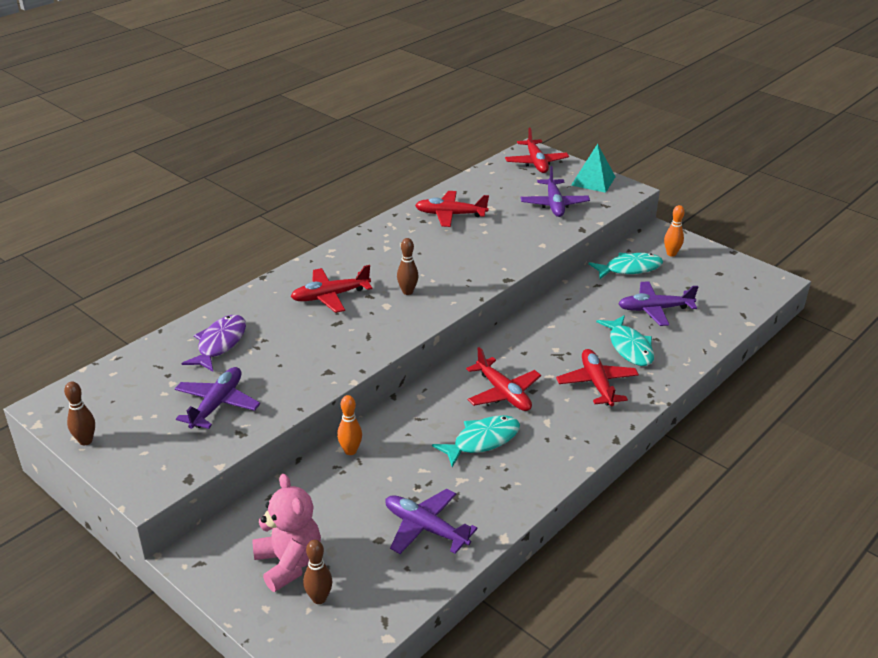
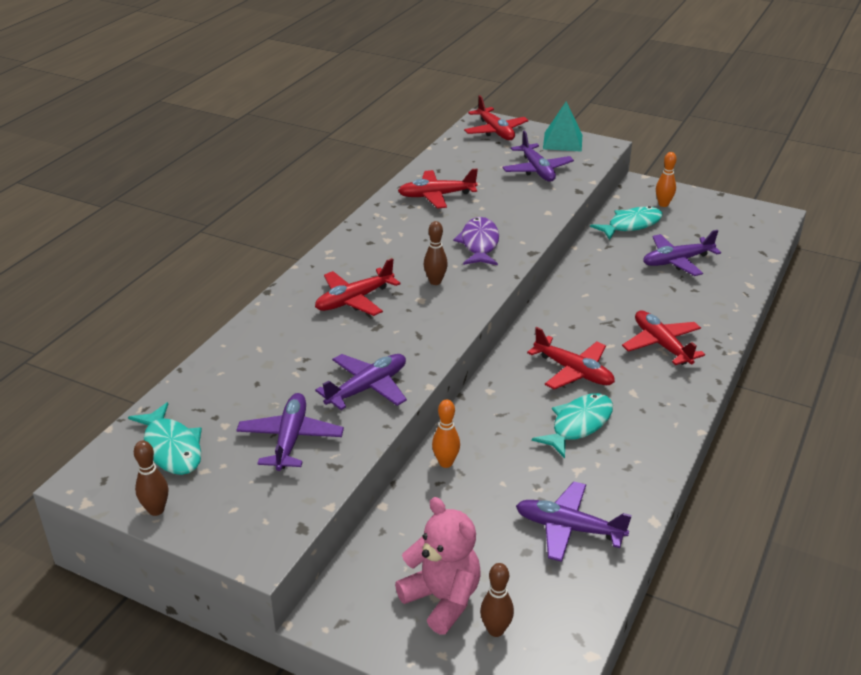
camera: 15 degrees left, 0 degrees up
(220, 344) = (257, 372): purple fish -> purple fish (479, 244)
(301, 374) = (367, 388): none -> purple plane
(629, 347) = (673, 303): turquoise fish -> turquoise fish (172, 448)

